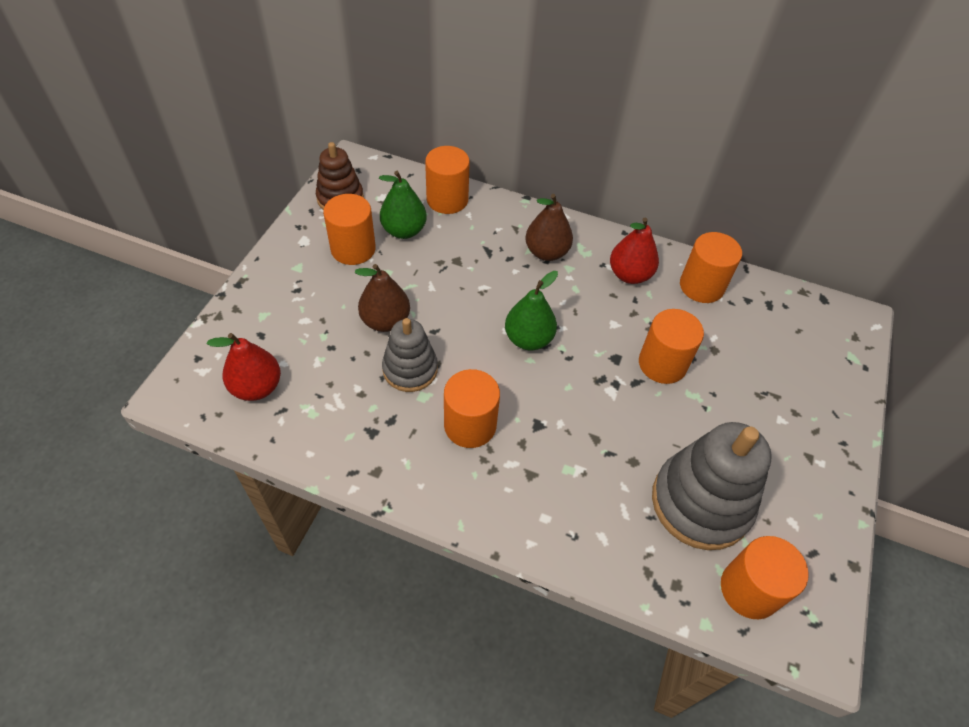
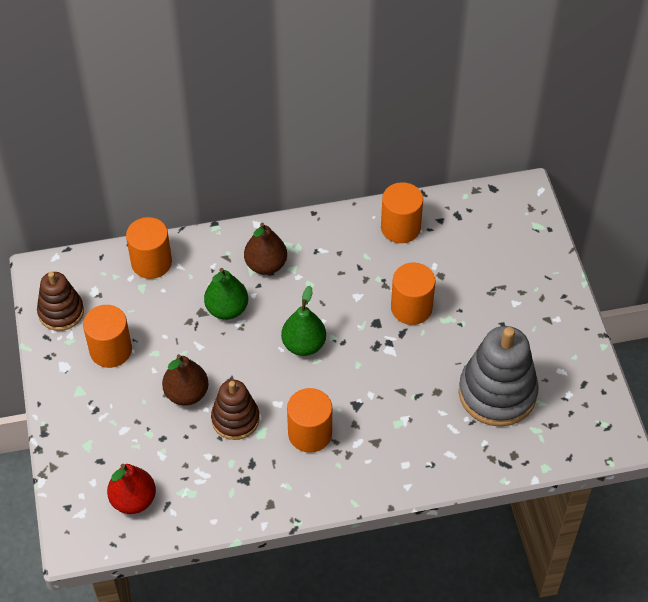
camera: 30 degrees left, 0 degrees up
(404, 230) = (138, 310): green pear -> green pear (227, 309)
(410, 369) = (235, 419): grey stacking toy -> brown stacking toy
(629, 275) = (342, 248): red pear -> none
(749, 589) = (558, 430): orange cylinder -> none

